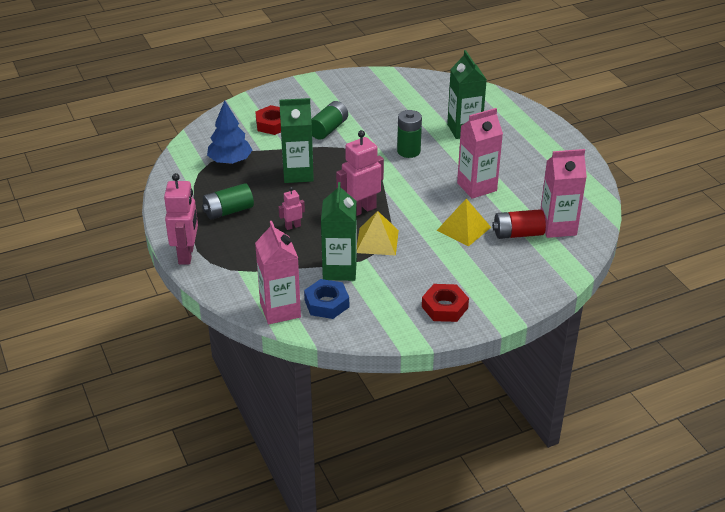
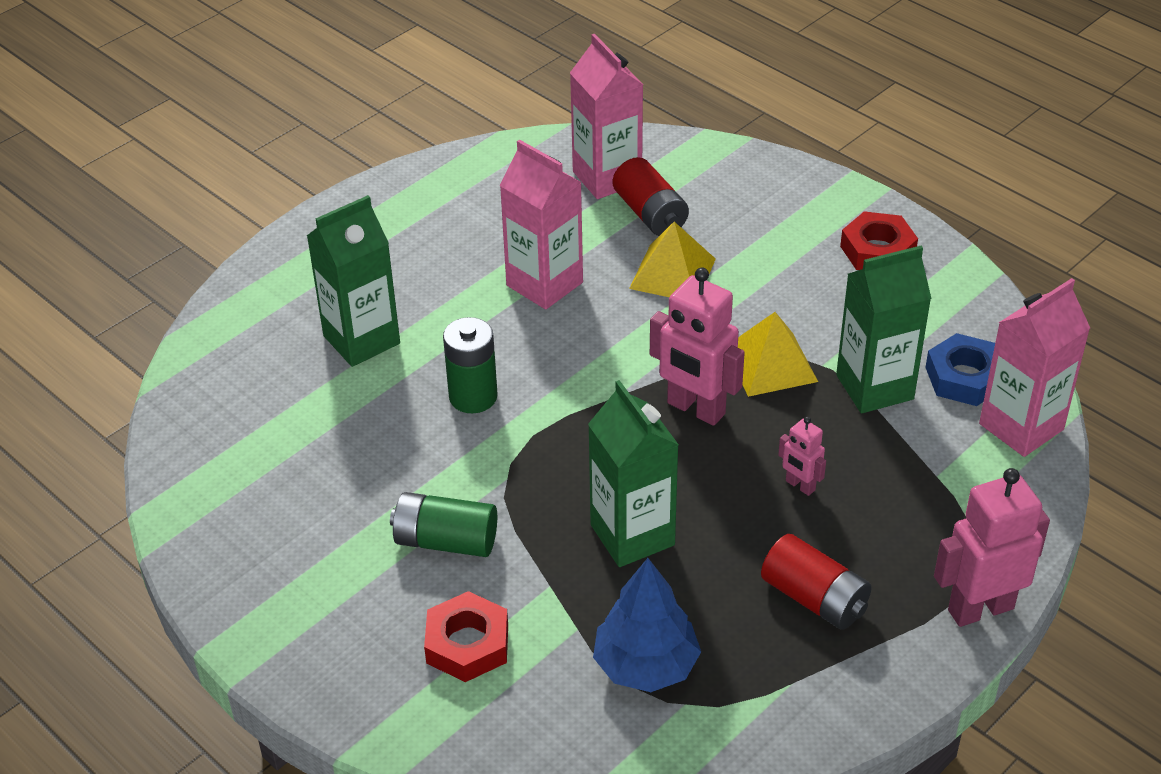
camera: 110 degrees left, 5 degrees up
(228, 211) = (814, 598): green battery -> red battery

